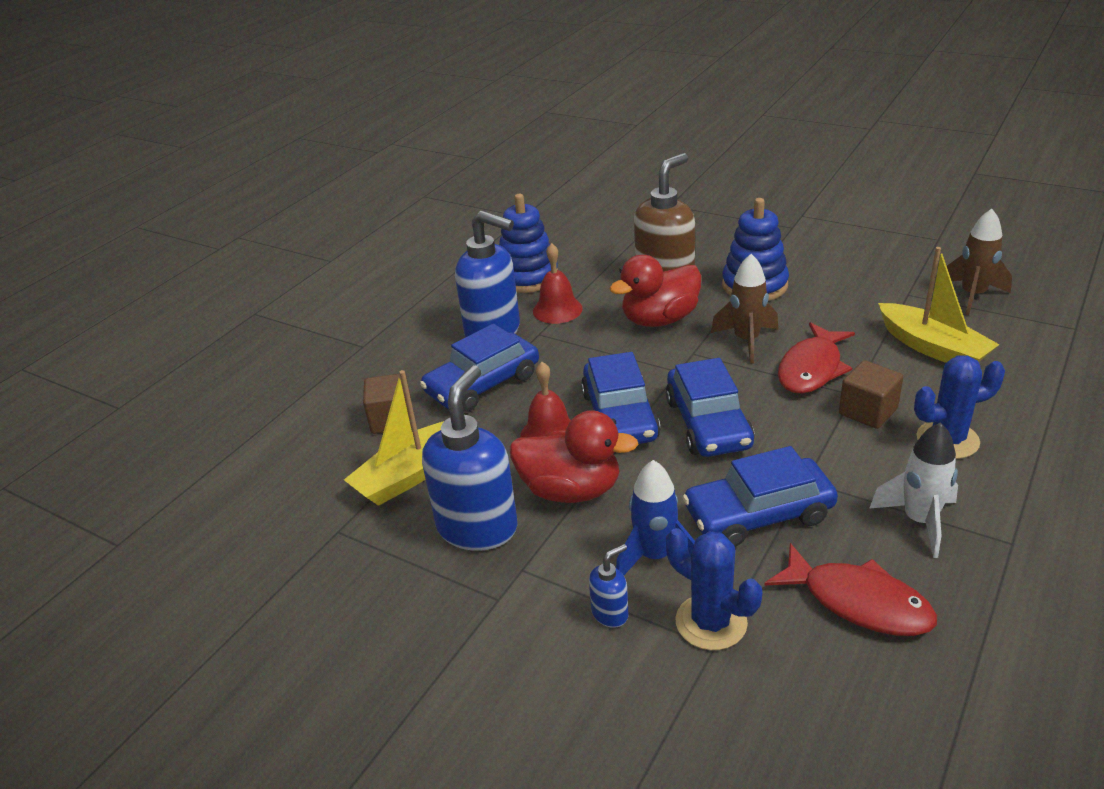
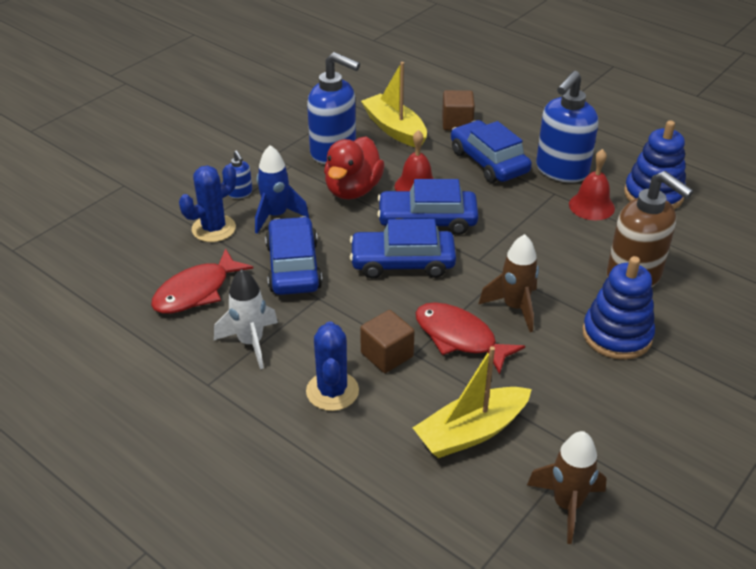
camera: 95 degrees right, 5 degrees up
(659, 319) = (563, 261): red duck -> none

